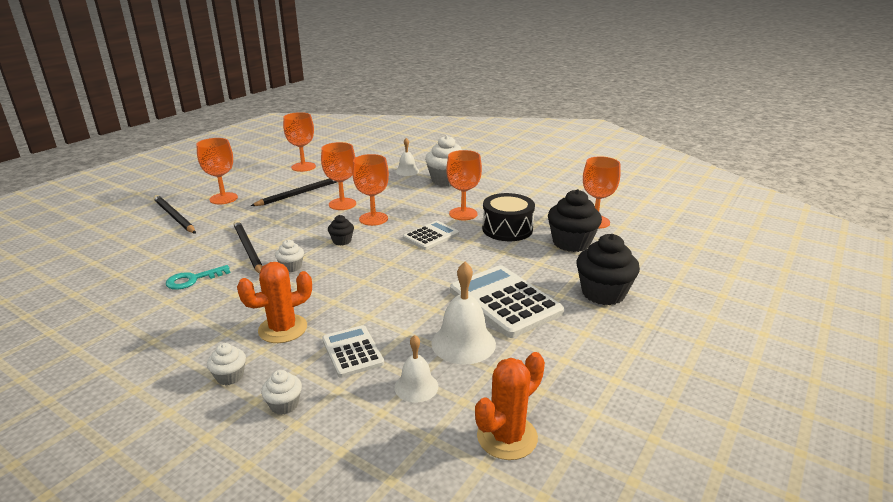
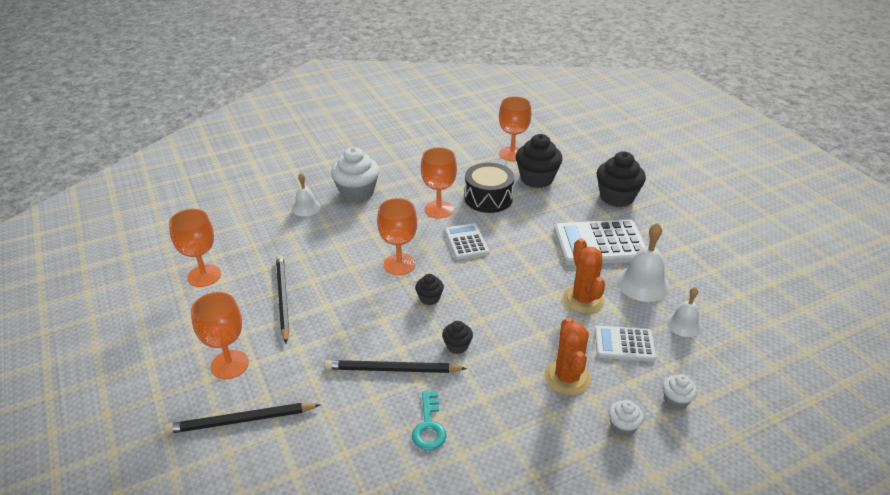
camera: 60 degrees left, 10 degrees up
(291, 267) = (457, 346): white cupcake -> black cupcake
(342, 204) = (344, 275): orange goblet -> none
(507, 437) = (751, 302): orange cactus -> orange cactus (583, 299)

